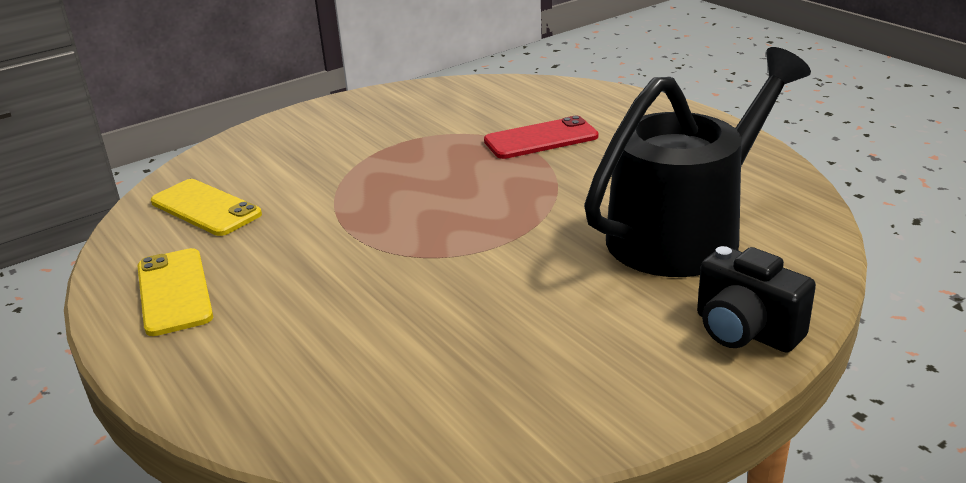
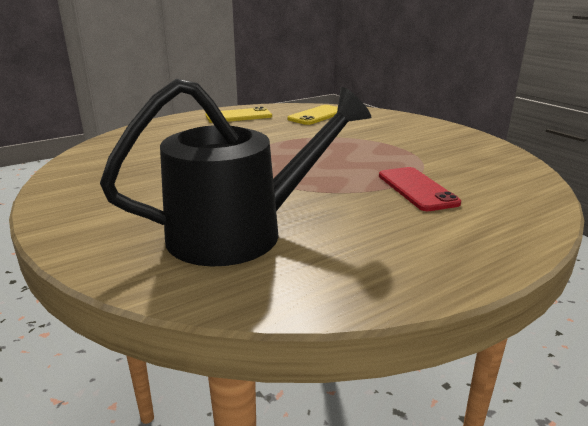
camera: 90 degrees right, 5 degrees down
(685, 232) = (239, 232): black watering can -> black watering can turned 75 degrees counterclockwise
(745, 331) = (93, 239): black camera -> none

